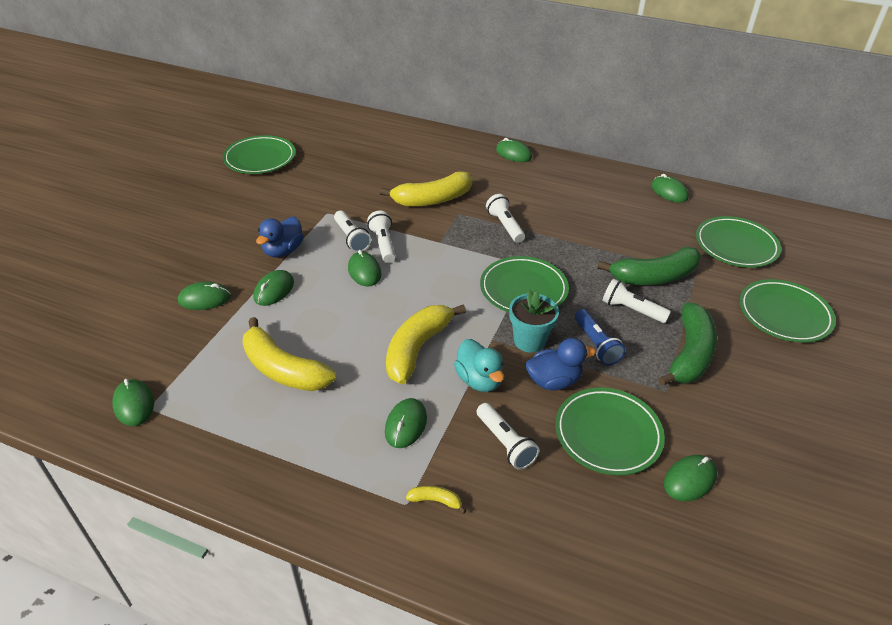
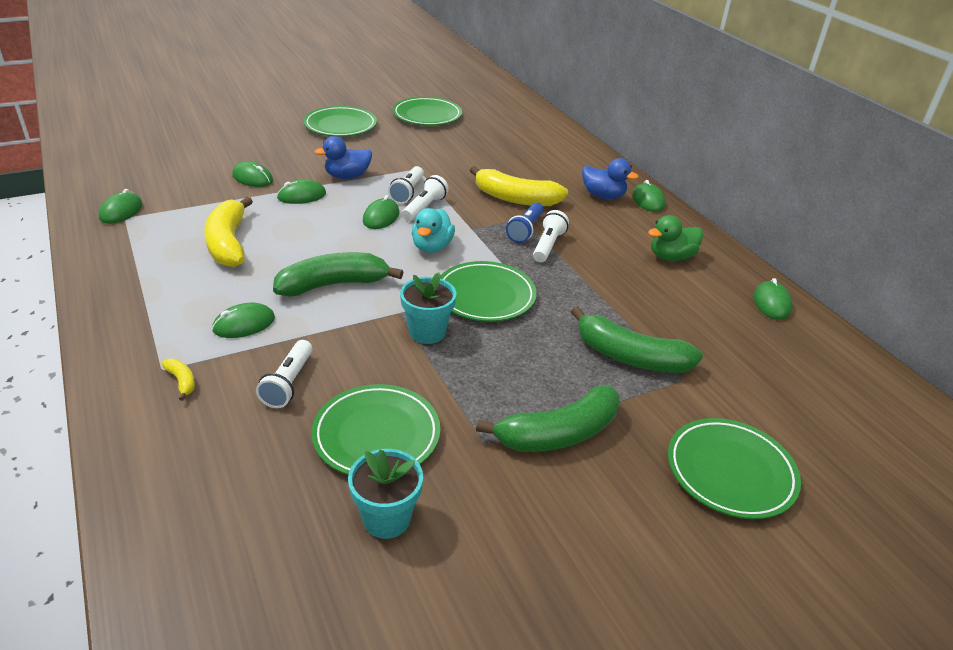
camera: 40 degrees right, 5 degrees down
(417, 348) = (334, 284): yellow banana -> green banana
(479, 380) = (342, 332): turquoise duck -> turquoise duck (432, 247)
(553, 381) = (398, 370): blue duck -> blue duck (603, 196)
(582, 190) = (671, 257): none -> green duck
(596, 344) = (480, 370): blue flashlight -> blue flashlight (525, 230)
(631, 310) = (560, 367): white flashlight -> none
(689, 479) = (387, 519): green mouse -> turquoise flower pot
(736, 245) = (775, 385): green plate -> green plate (340, 125)

